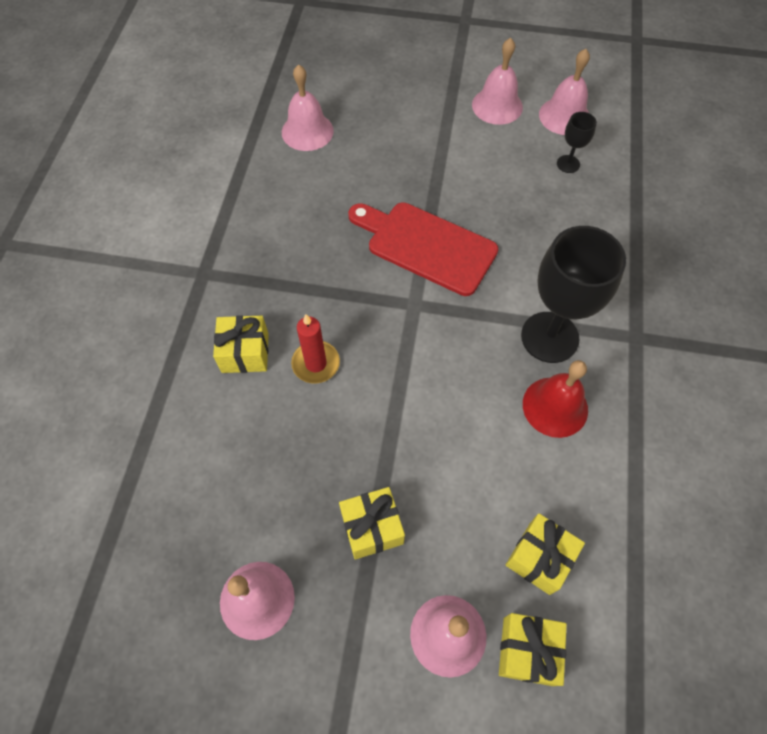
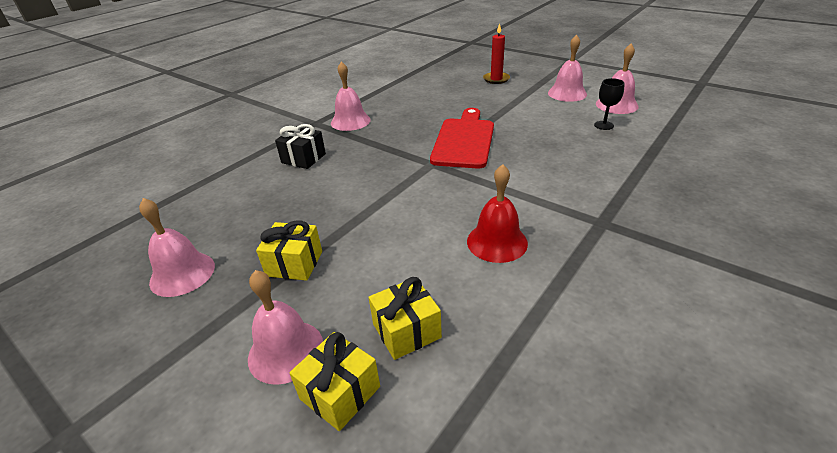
camera: 30 degrees right, 25 degrees down
(245, 353) = (303, 158): yellow gift -> black gift
(307, 131) = (430, 84): pink bell -> pink bell (350, 121)
(316, 363) = (340, 173): red candle -> red candle (496, 79)
(426, 246) = (464, 140): red cutting board -> red cutting board turned 45 degrees clockwise
(549, 337) = (522, 203): black goblet -> none

